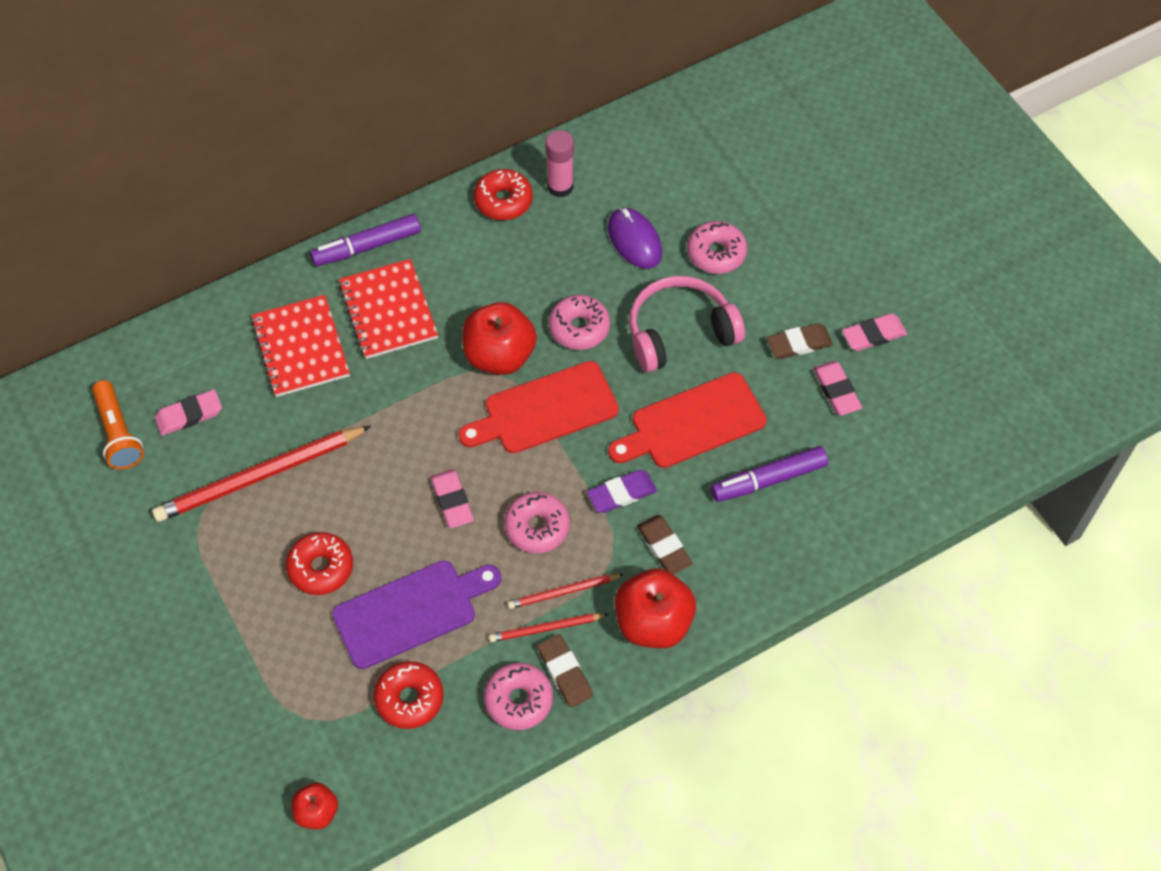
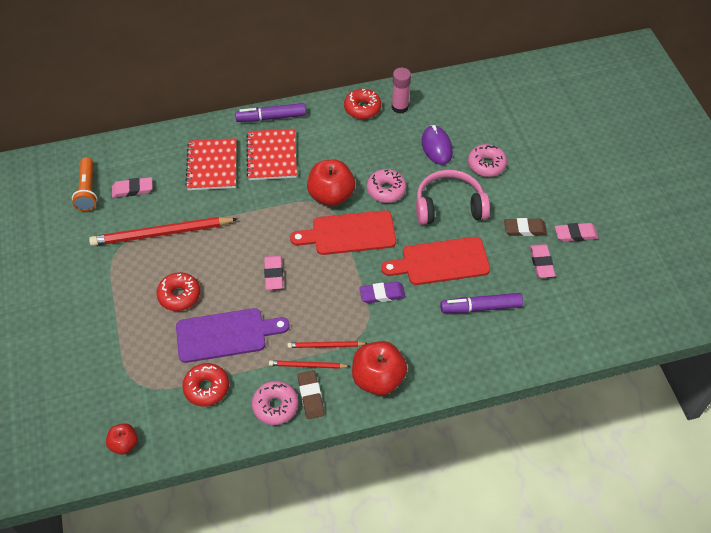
camera: 15 degrees right, 5 degrees down
(537, 527) = (322, 302): pink donut -> none
(664, 547) = (399, 333): brown eraser -> none

